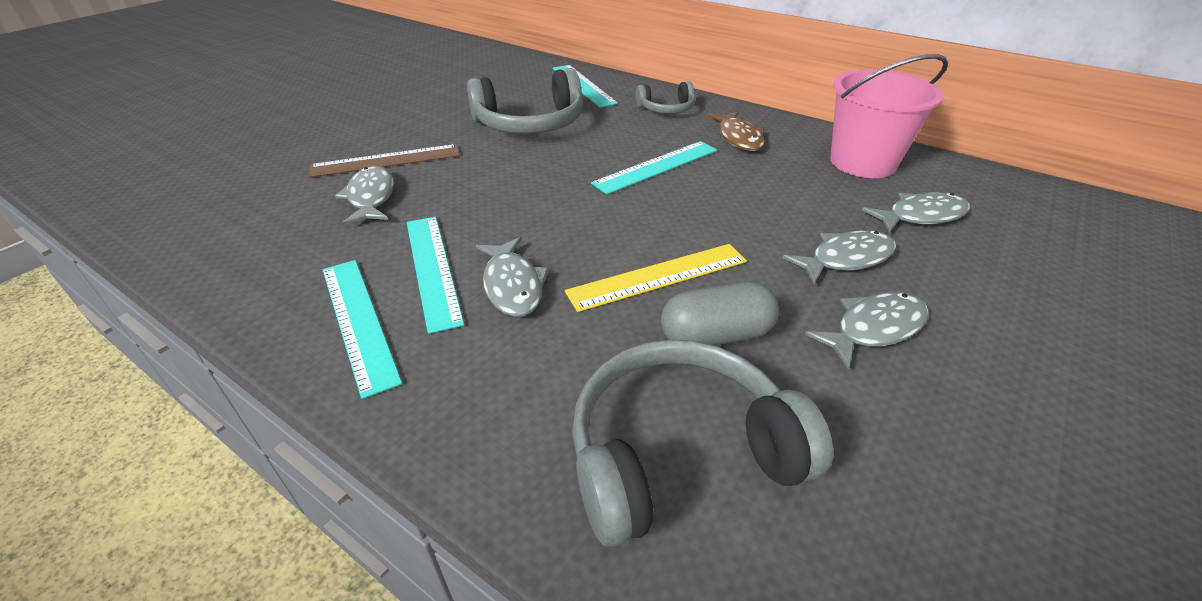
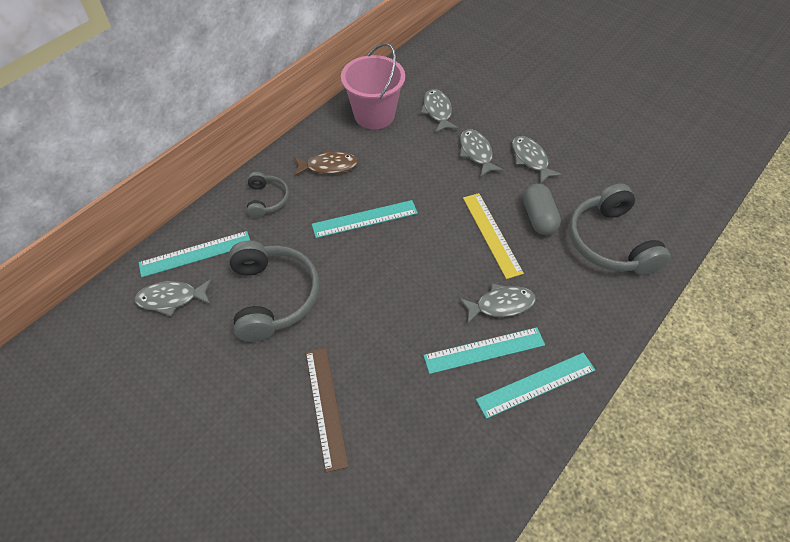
camera: 85 degrees left, 15 degrees up
(371, 197) = (389, 406): grey fish -> grey fish (171, 299)
(657, 167) = (365, 219): turquoise ruler -> turquoise ruler turned 75 degrees counterclockwise

